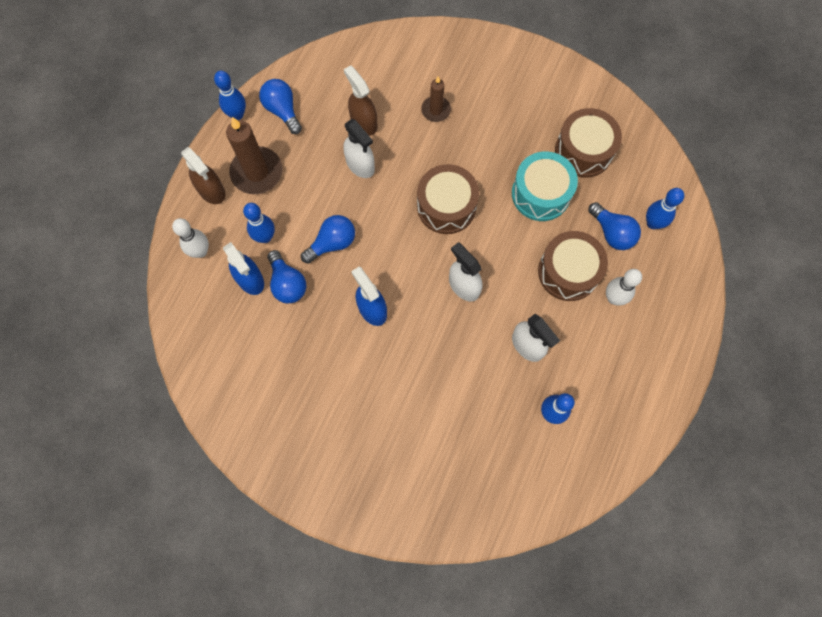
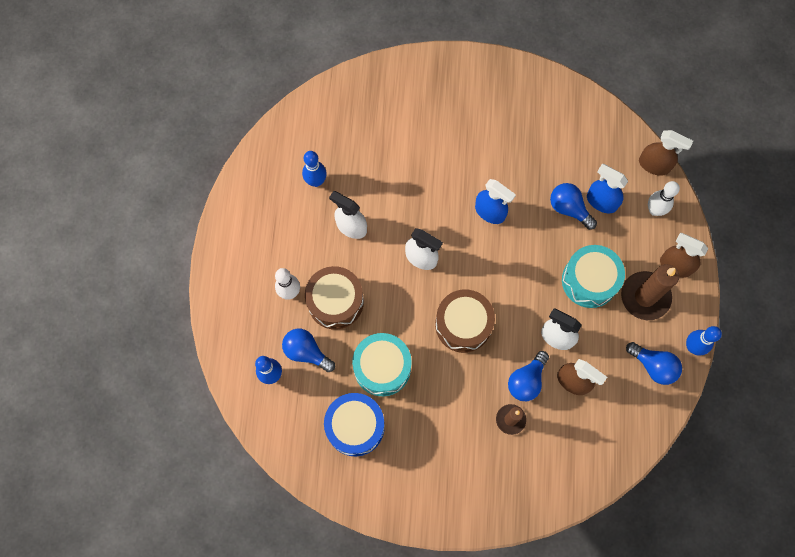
camera: 160 degrees right, 0 degrees up
(174, 299) = (654, 165): none -> brown spray bottle
(265, 237) = (607, 241): blue bowling pin -> none
(303, 205) = (589, 281): none -> turquoise drum
(332, 243) = (548, 256): blue light bulb -> blue light bulb (526, 380)
(583, 151) = (355, 426): brown drum -> blue drum

